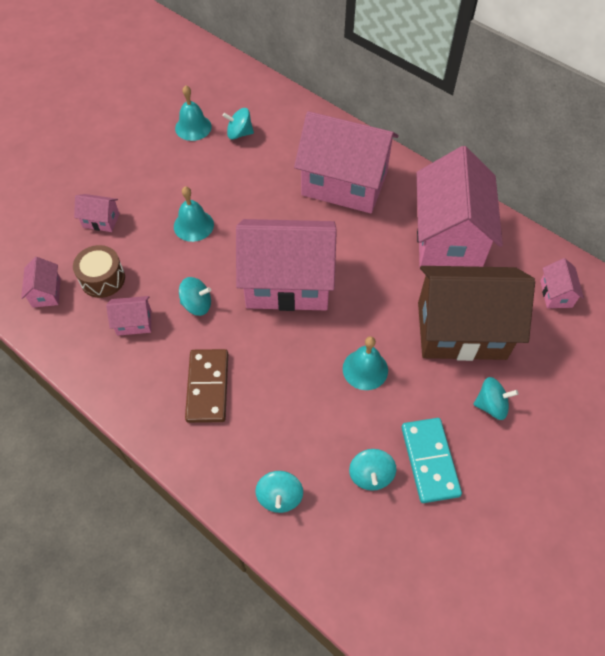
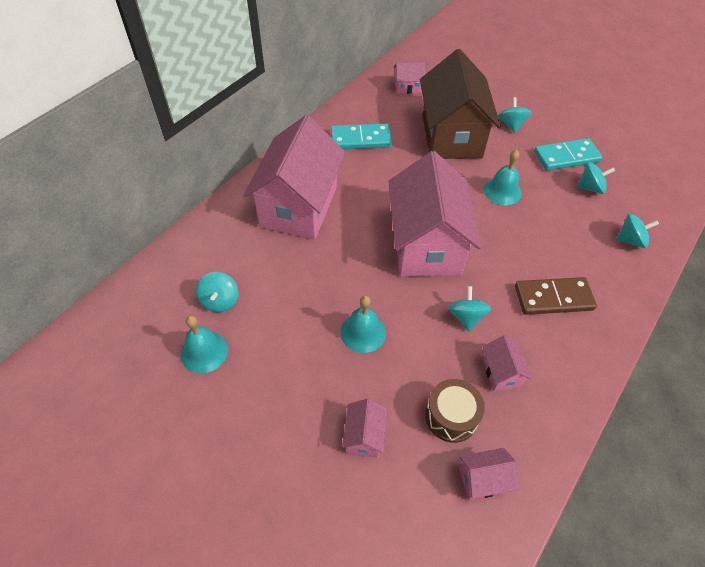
camera: 95 degrees left, 5 degrees down
(448, 238) = (360, 139): pink house -> turquoise domino

